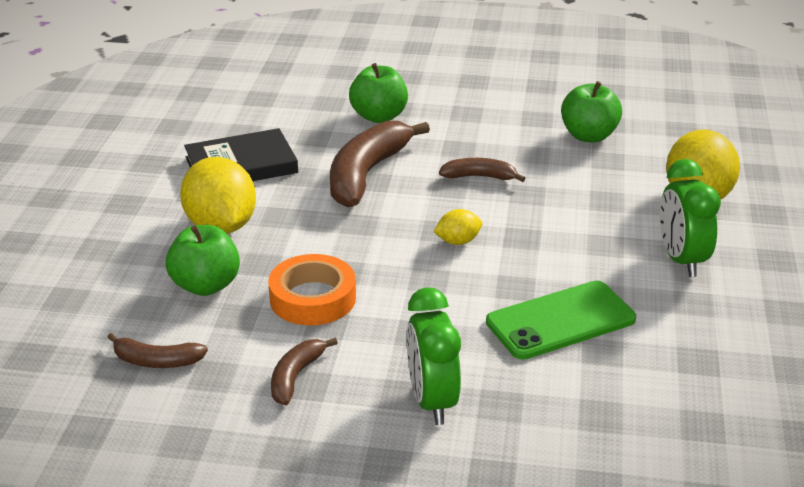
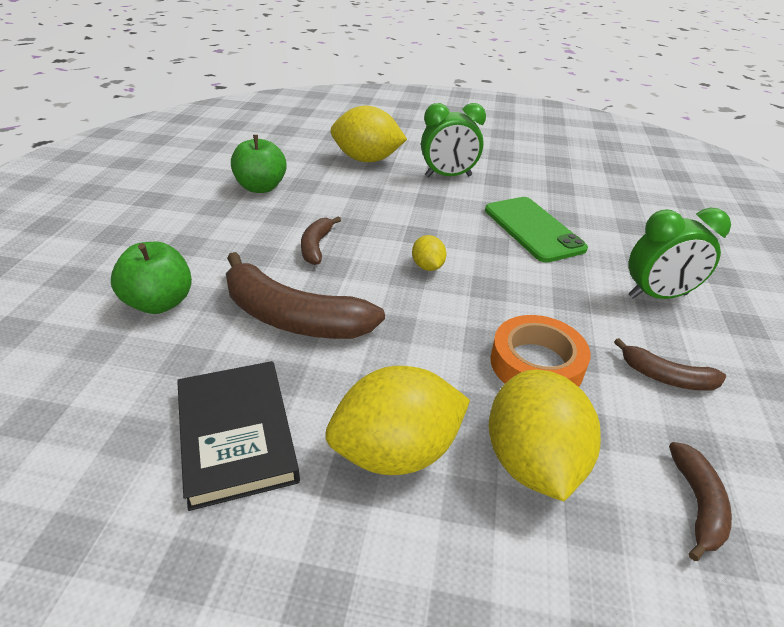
camera: 90 degrees left, 5 degrees up
(206, 285) = (532, 461): green apple -> yellow lemon

